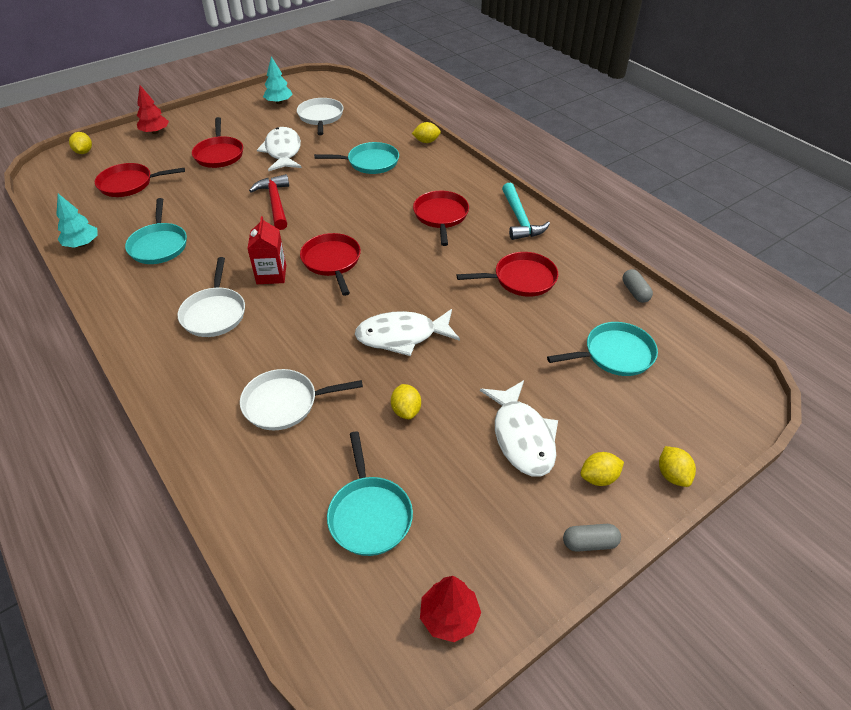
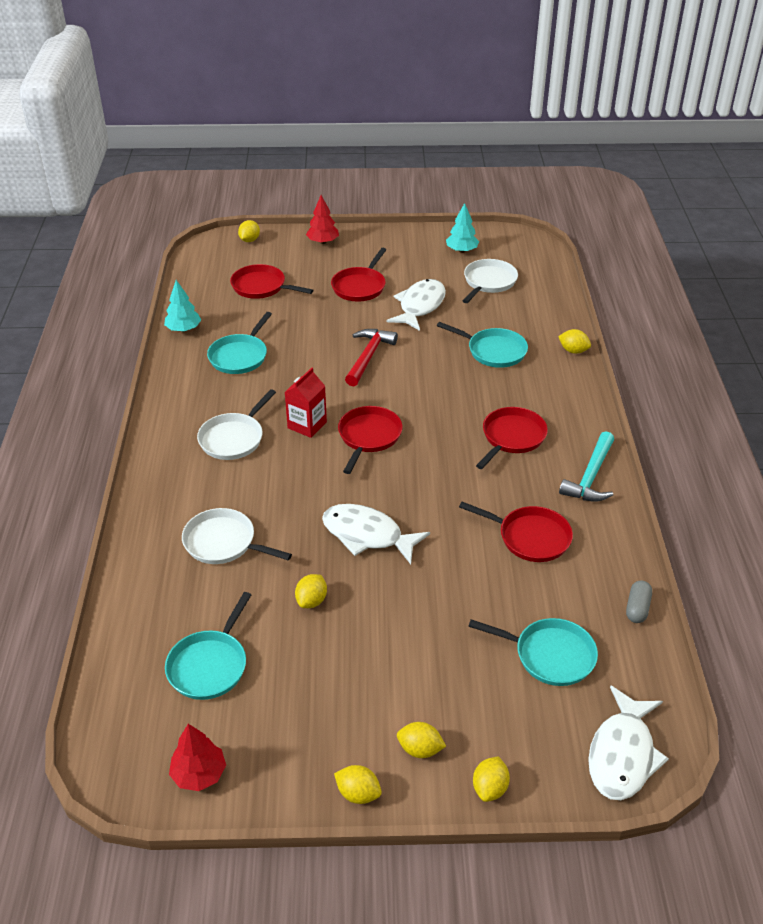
camera: 35 degrees right, 5 degrees down
(522, 436) = (387, 677): white fish -> white fish (622, 754)
(589, 543) = (358, 793): grey capsule -> yellow lemon

